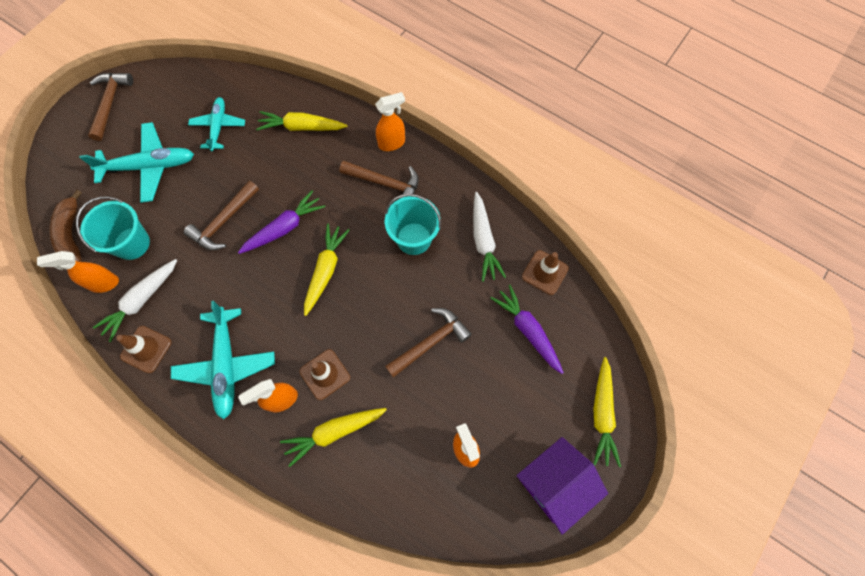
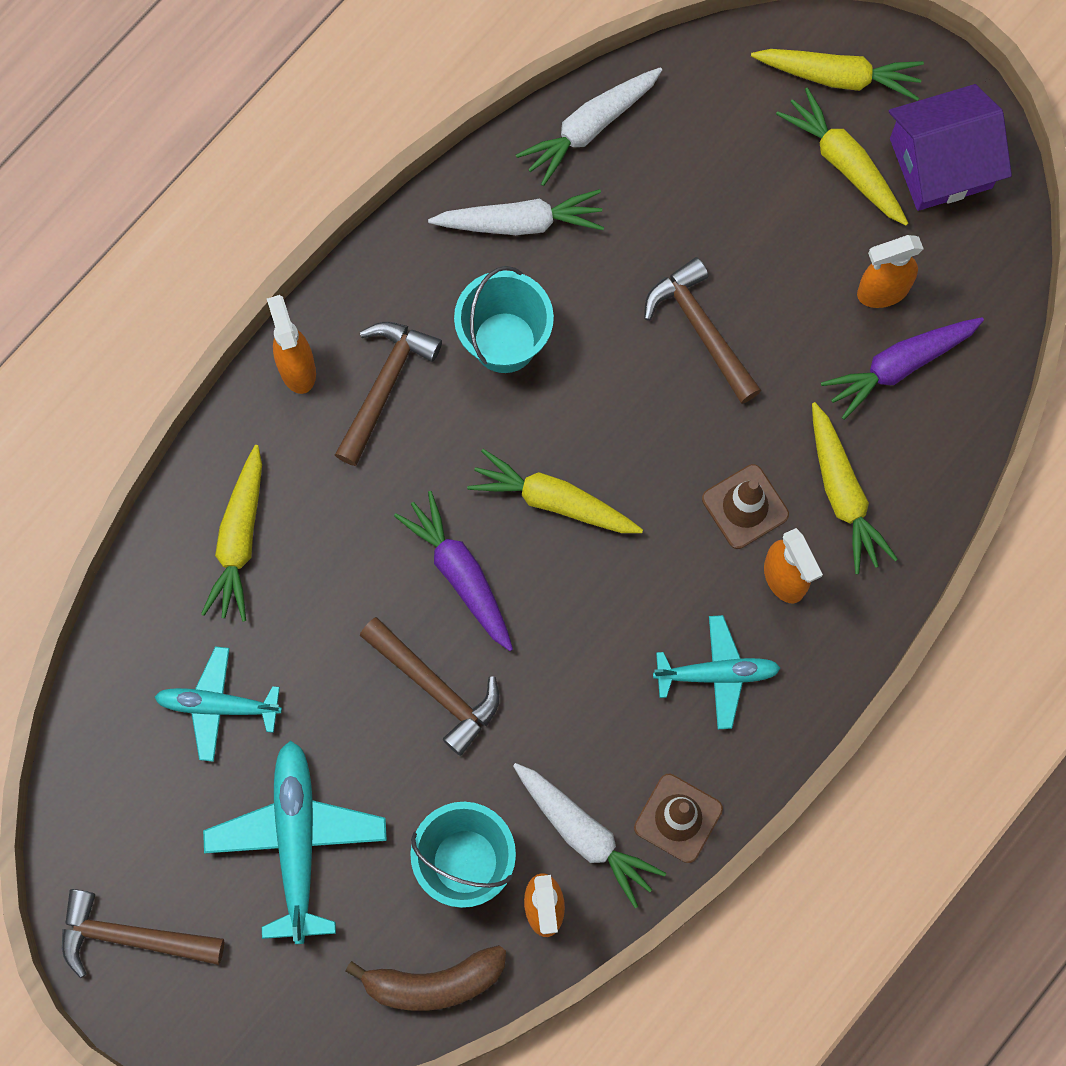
camera: 85 degrees left, 5 degrees up
(226, 365) = (717, 674): turquoise plane -> turquoise plane, size x0.64
(528, 330) = (692, 170): purple carrot -> purple carrot (899, 366)
(545, 272) = (590, 128): brown traffic cone -> white carrot
(545, 421) = (844, 163): none -> yellow carrot
(554, 483) = (940, 163): purple house -> purple house turned 75 degrees counterclockwise

